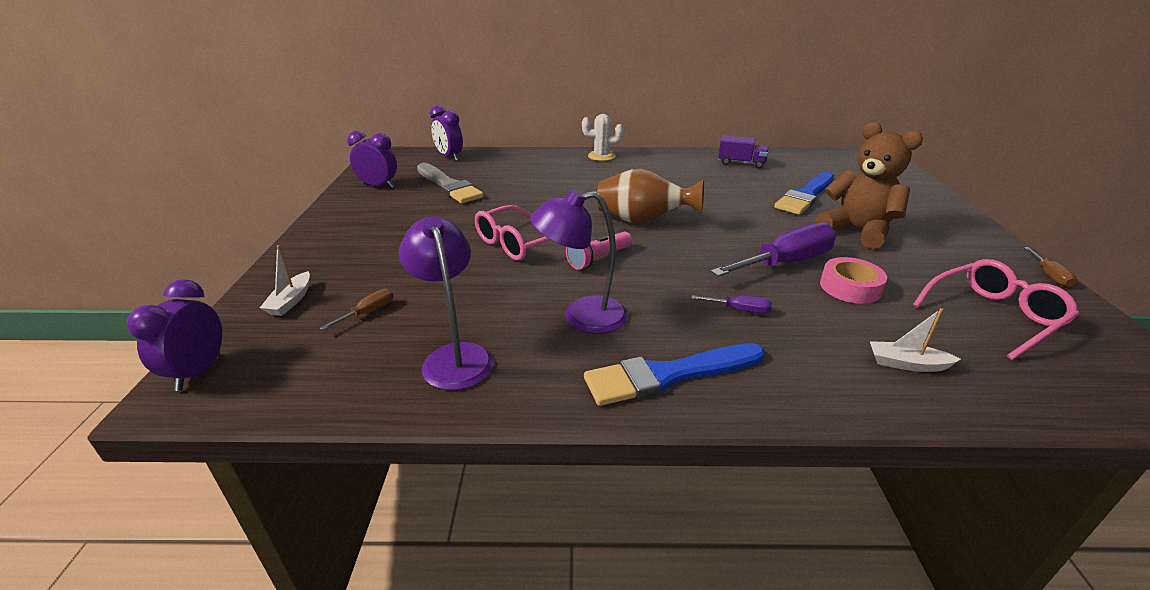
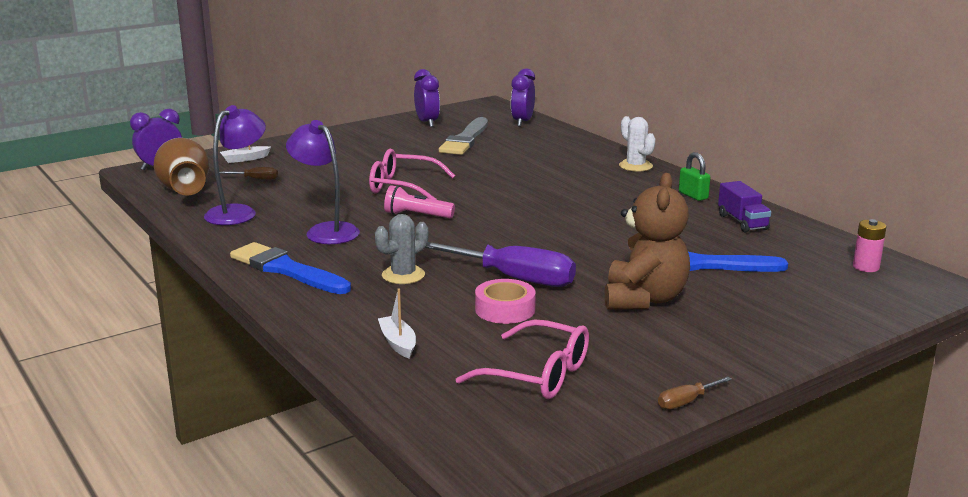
camera: 55 degrees right, 10 degrees down
(643, 221) = (512, 213): brown vase -> brown vase (185, 191)
(679, 160) = (693, 195): none -> green padlock
(739, 310) = (403, 275): purple screwdriver -> grey cactus
(841, 160) = (866, 267): none -> pink battery

